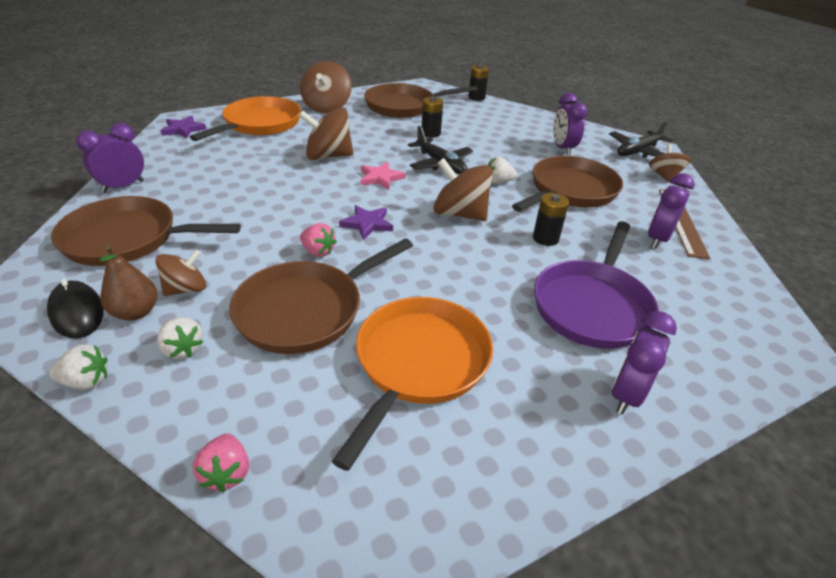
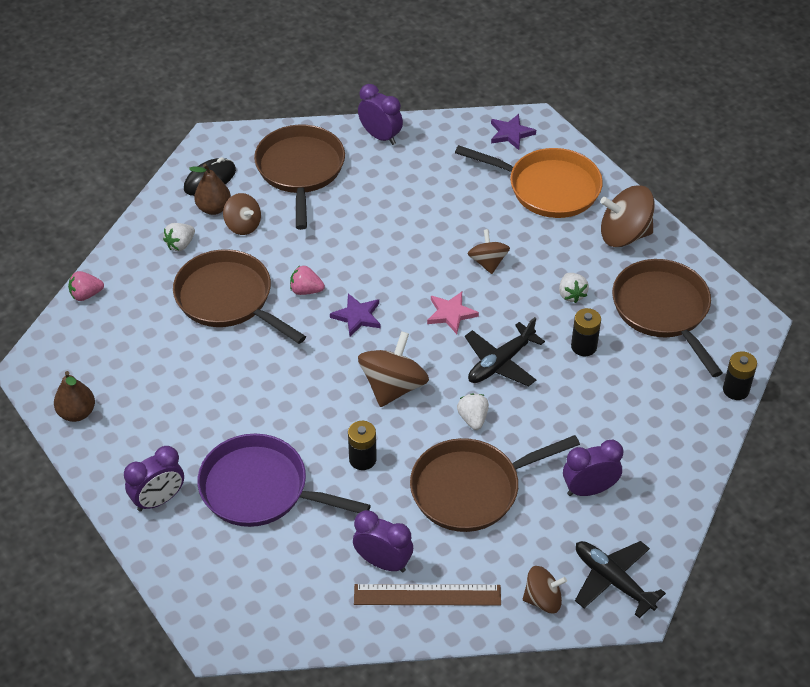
camera: 85 degrees right, 10 degrees up
(86, 381) = (148, 210): white strawberry -> white strawberry (571, 294)
(318, 251) = (306, 290): pink strawberry -> pink strawberry turned 75 degrees clockwise
(328, 156) = (488, 262): brown spinning top -> brown spinning top, size x0.61
(419, 364) = (178, 373): orange pan -> none
(481, 491) = (77, 413): none -> brown pear
(570, 191) = (471, 489): brown pan -> brown pan turned 120 degrees clockwise
(626, 394) = (159, 500): purple clock -> purple clock turned 120 degrees clockwise

